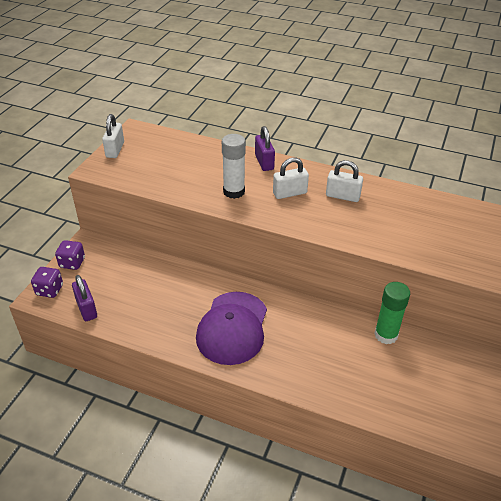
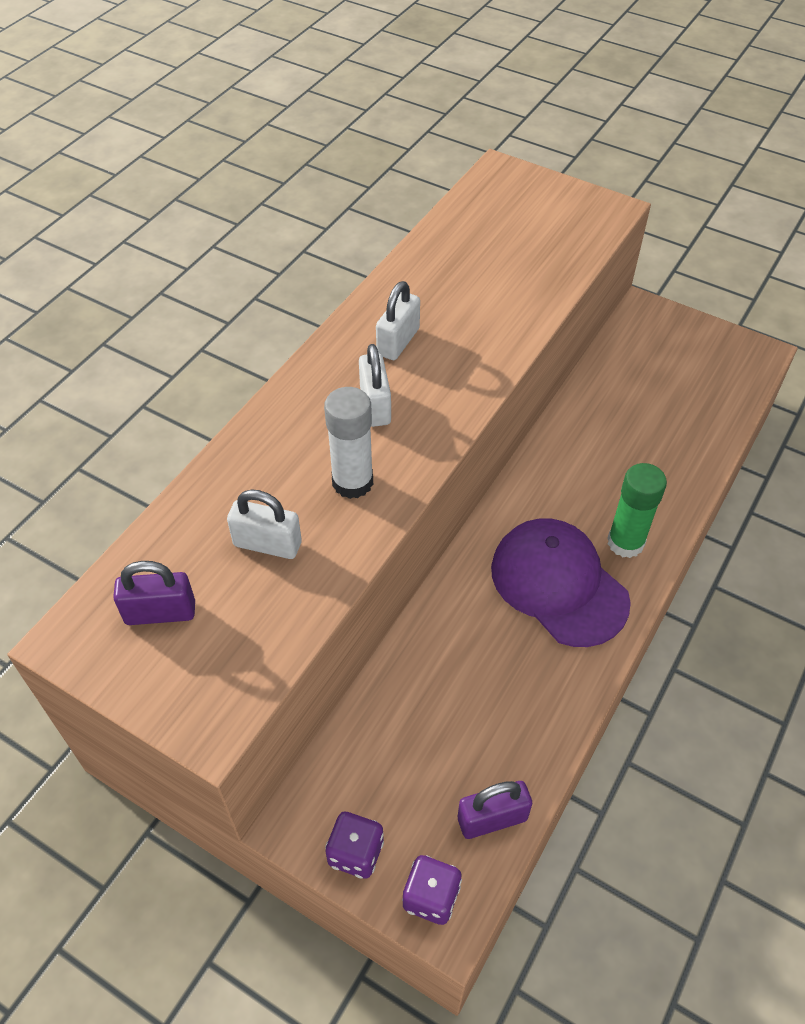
camera: 80 degrees left, 10 degrees up
(115, 150) = (142, 683): white padlock -> white padlock (267, 544)
(232, 328) = (558, 584): purple cap -> purple cap turned 150 degrees counterclockwise
(264, 162) = (273, 426): purple padlock -> purple padlock (160, 612)
(386, 335) = (585, 404): green glue stick -> green glue stick (625, 542)

